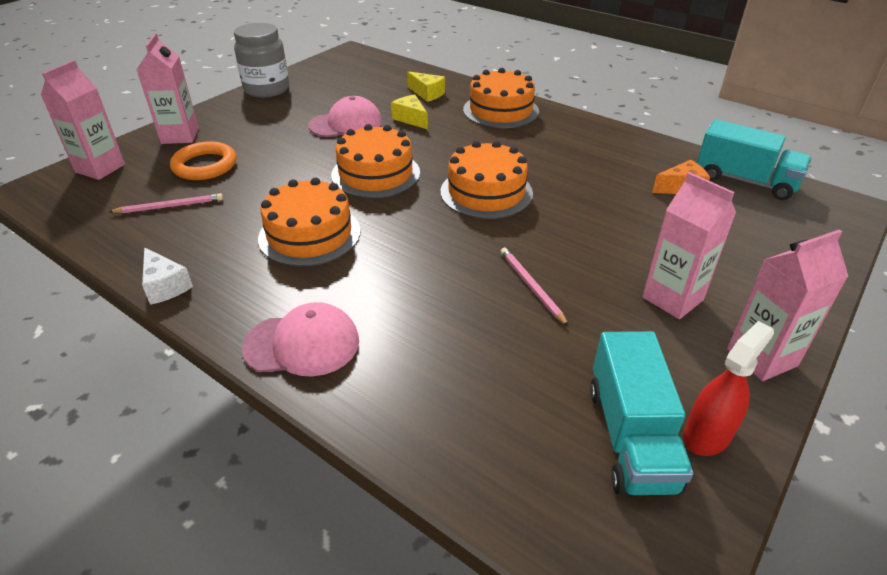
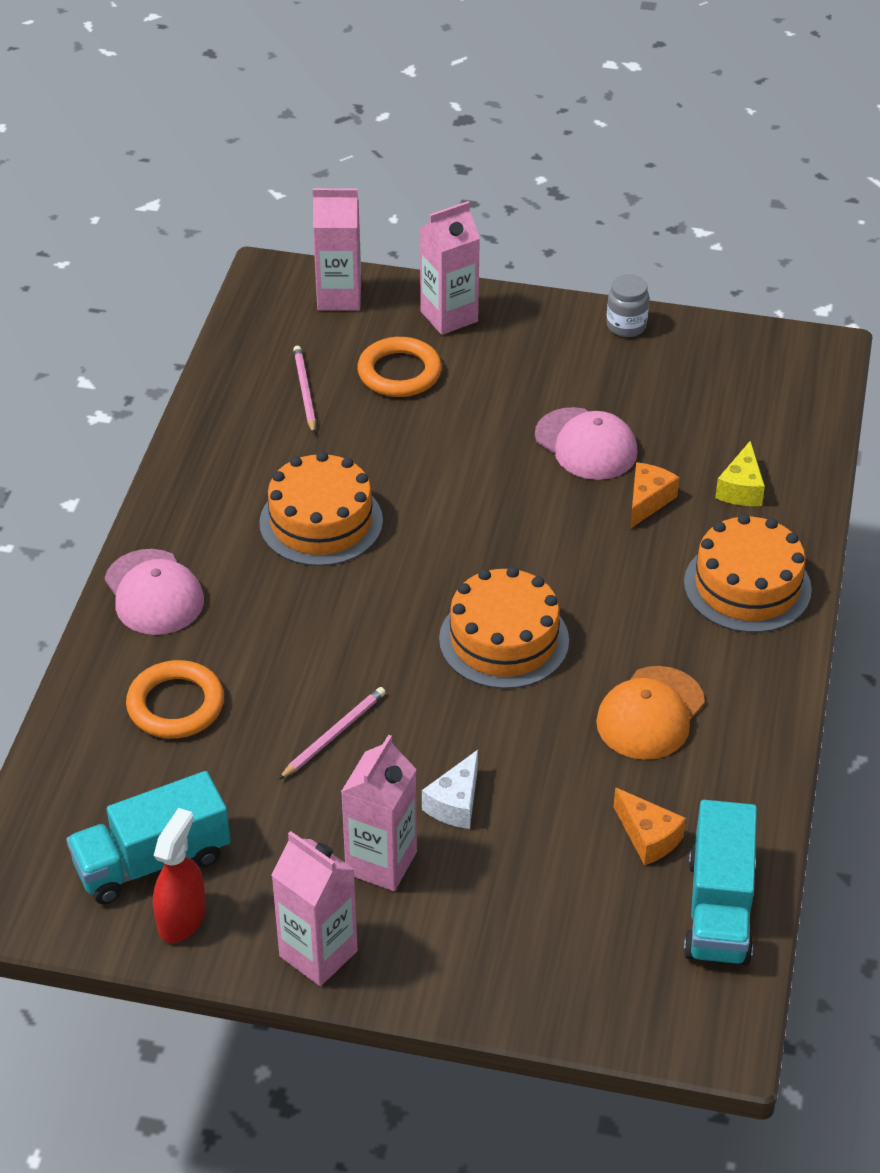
camera: 65 degrees right, 5 degrees up
(165, 286) = (180, 460): white cheese -> white cheese (455, 803)
(170, 206) = (304, 391): pink pencil -> pink pencil turned 150 degrees counterclockwise
(267, 89) = (626, 326): grey jar -> grey jar, size x0.56
(375, 174) = (480, 523): orange cake -> none
(411, 119) = (647, 501): yellow cheese -> orange cheese
(446, 367) = (175, 705): none -> orange ring
(581, 161) = (650, 713): none -> orange cap
(707, 435) = (182, 918): red spray bottle -> red spray bottle turned 90 degrees counterclockwise

